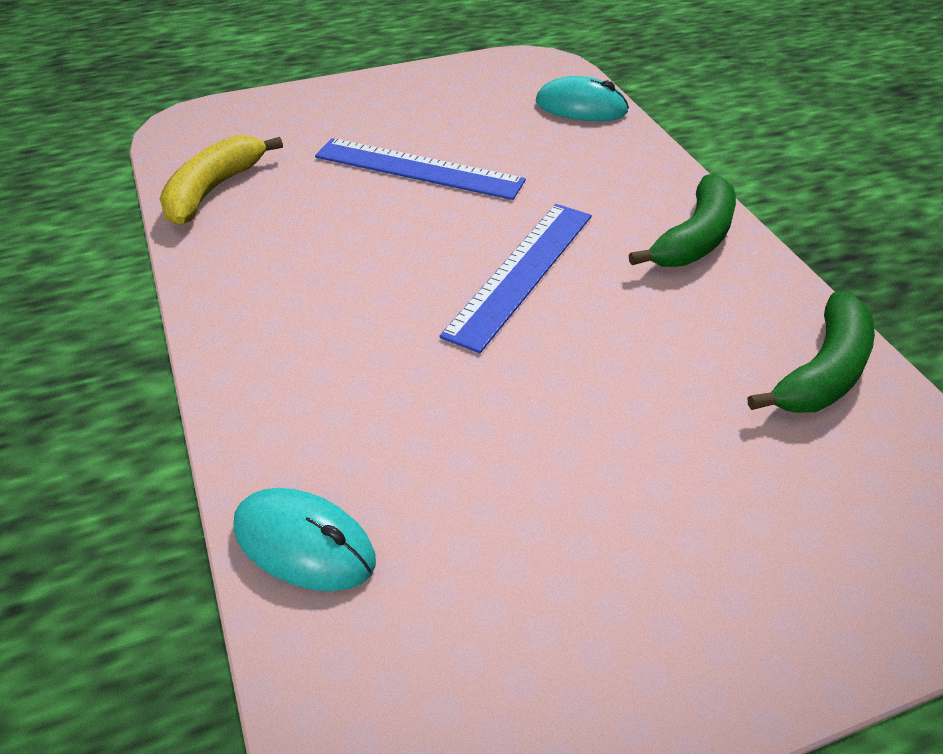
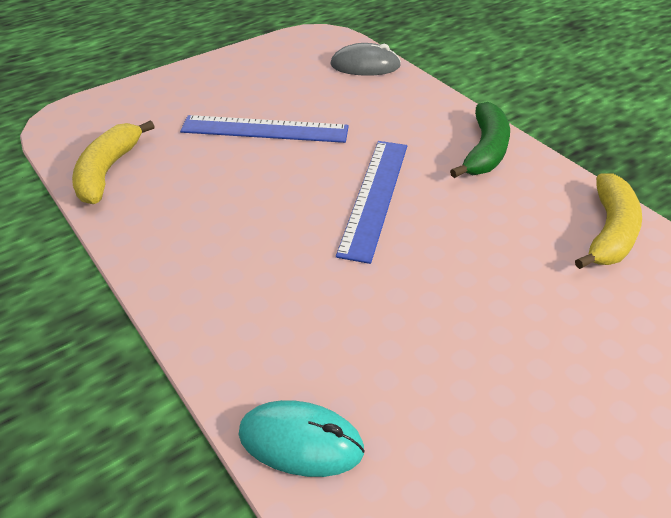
camera: 15 degrees left, 0 degrees up
(581, 107) = (365, 65): turquoise mouse -> grey mouse
(823, 372) = (609, 232): green banana -> yellow banana

